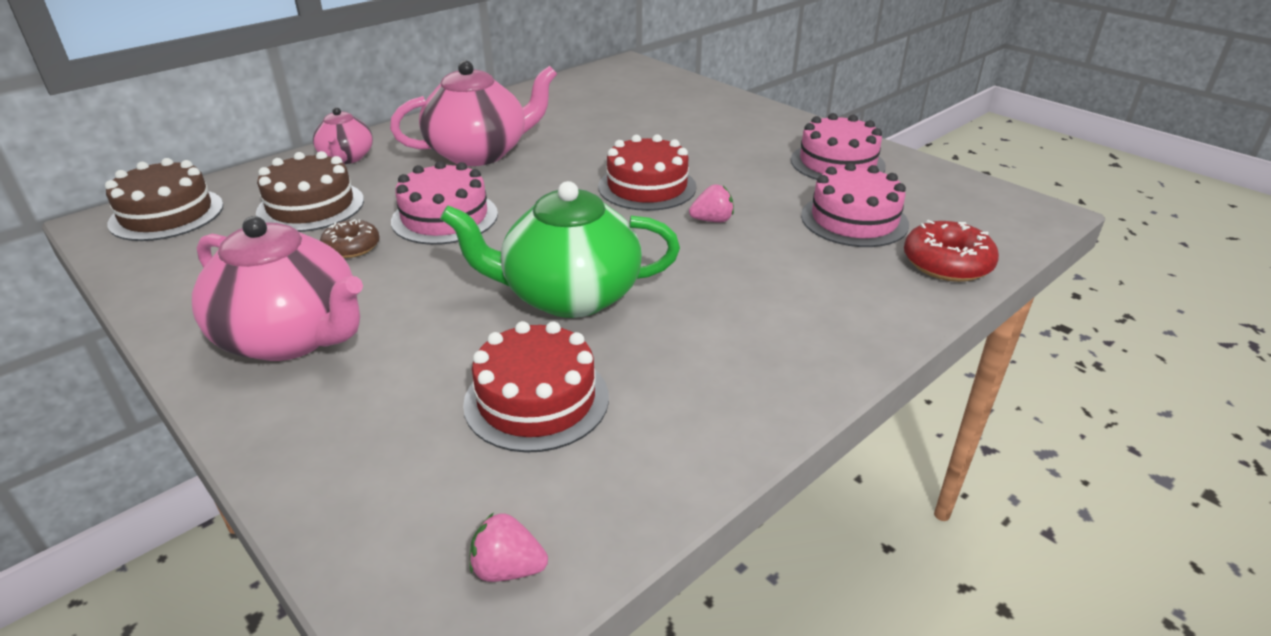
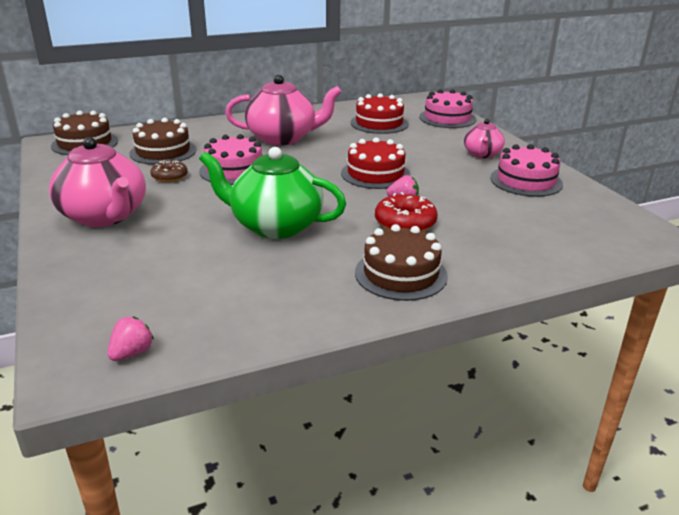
camera: 20 degrees right, 5 degrees down
(347, 158) = (202, 129): pink teapot -> pink teapot (482, 154)
(508, 569) = (132, 353): pink strawberry -> pink strawberry turned 90 degrees clockwise
(536, 400) = (212, 276): red cake -> red cake (379, 123)
(789, 332) = (401, 274): none -> brown cake
(854, 220) = (507, 218): pink cake -> pink cake (447, 118)
(947, 263) = (554, 256): red donut -> red donut (405, 223)

